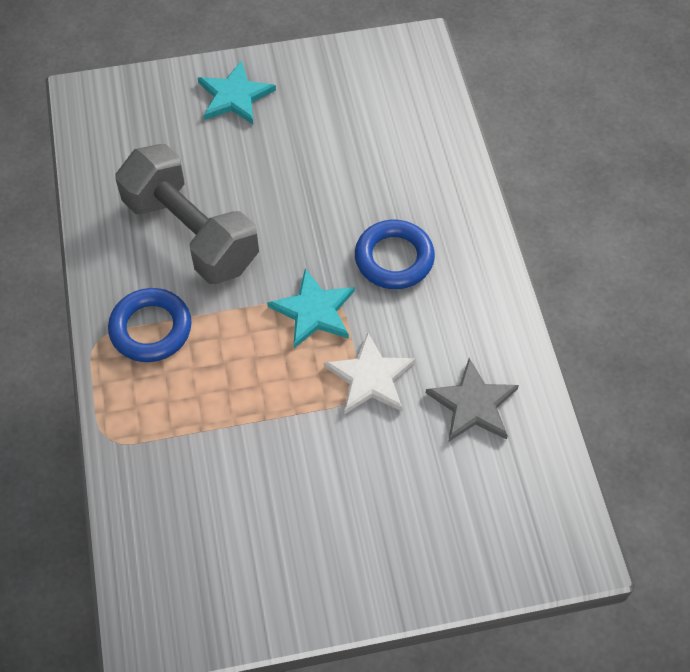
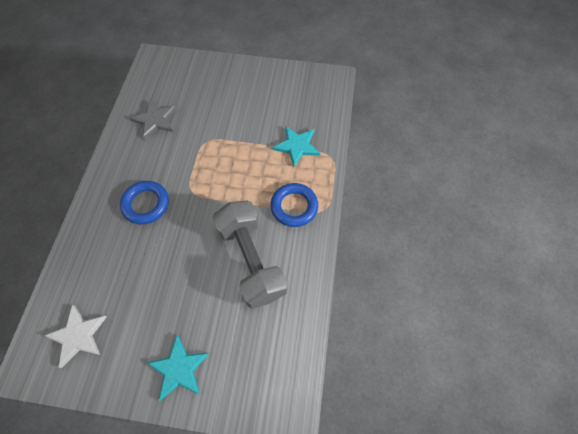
camera: 160 degrees left, 5 degrees up
(314, 311) = (204, 188): turquoise star -> turquoise star (297, 146)
(370, 377) = (194, 146): white star -> white star (78, 335)

